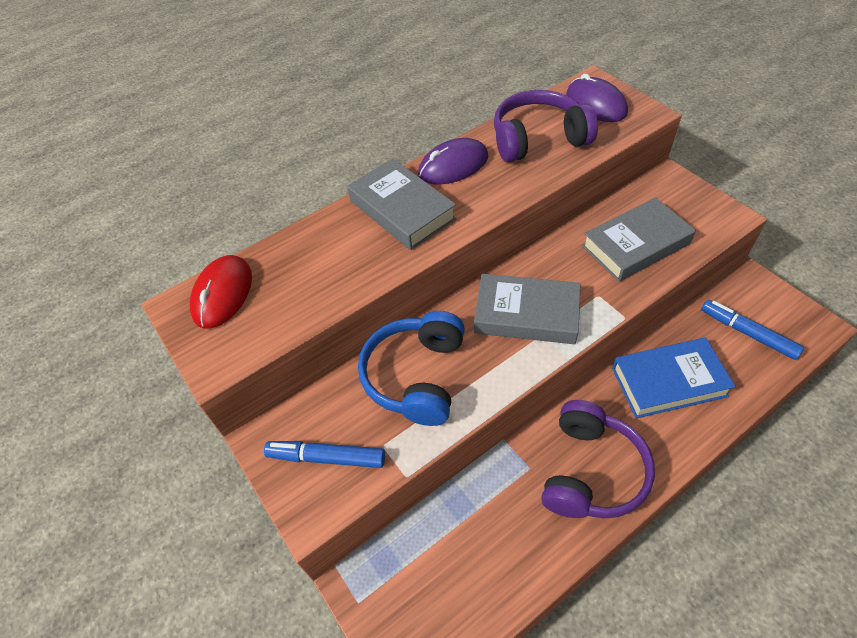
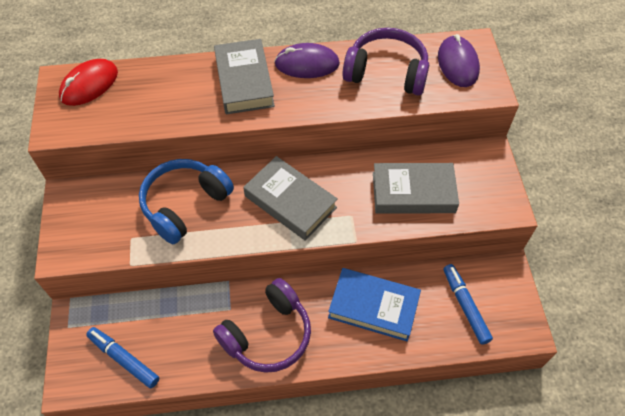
camera: 25 degrees right, 5 degrees up
(326, 458) = (93, 226): blue marker -> blue marker (124, 359)

